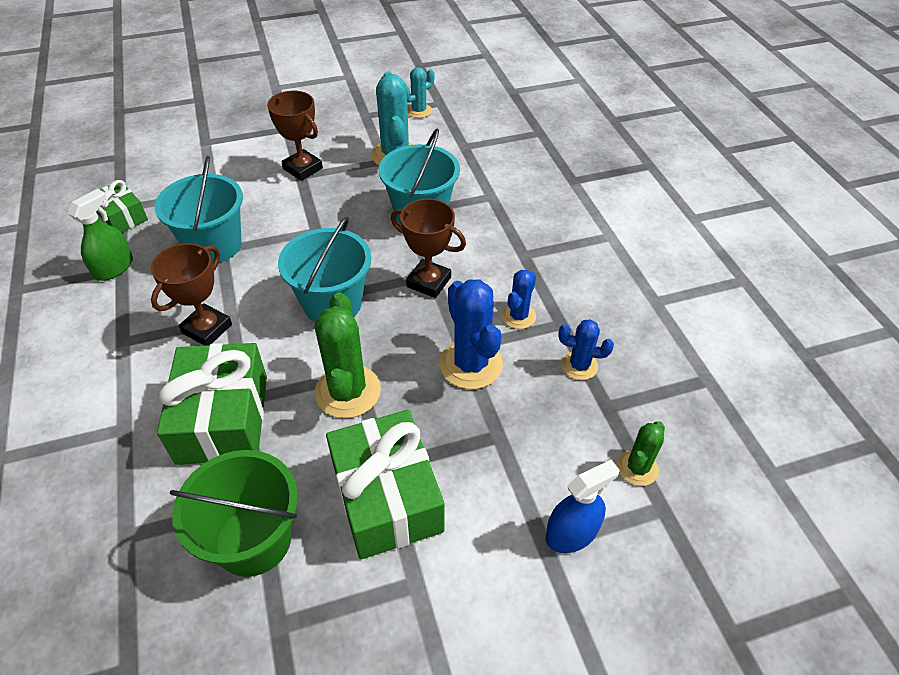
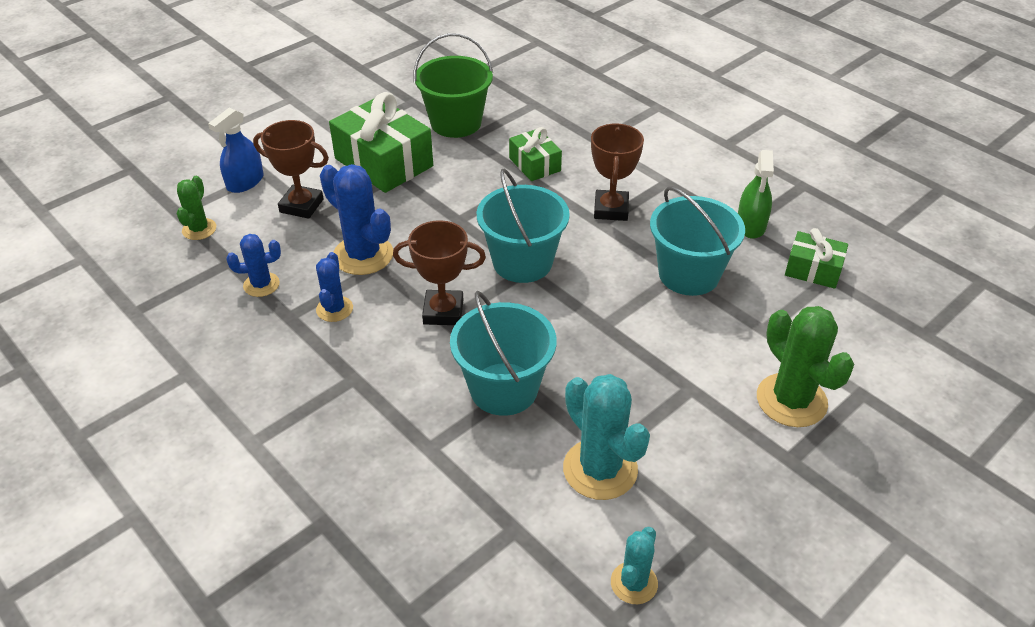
camera: 155 degrees right, 5 degrees down
(223, 418) = (535, 164): green gift -> green gift, size x0.55
(302, 169) = (698, 399): brown trophy -> brown trophy (301, 205)
(348, 391) = (455, 206): green cactus -> green cactus (791, 400)

